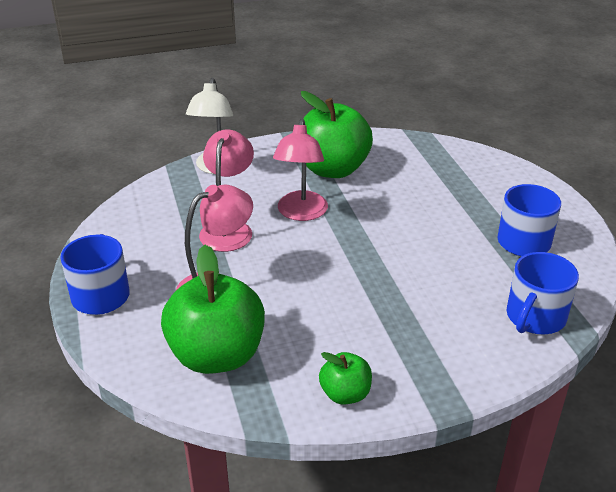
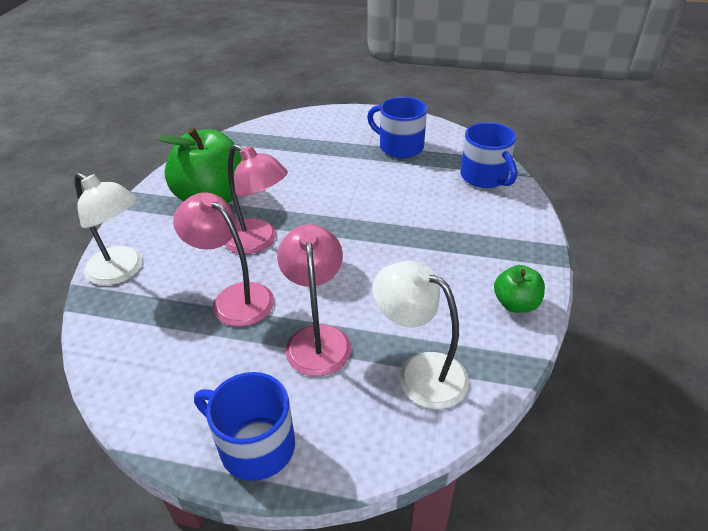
camera: 60 degrees left, 5 degrees up
(217, 355) = (420, 372): green apple -> white lamp

